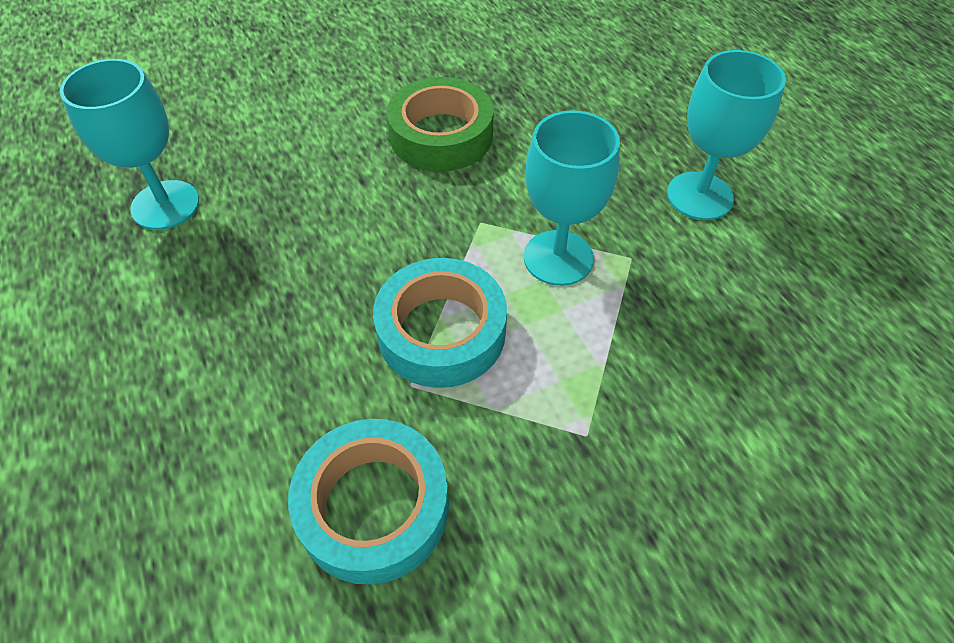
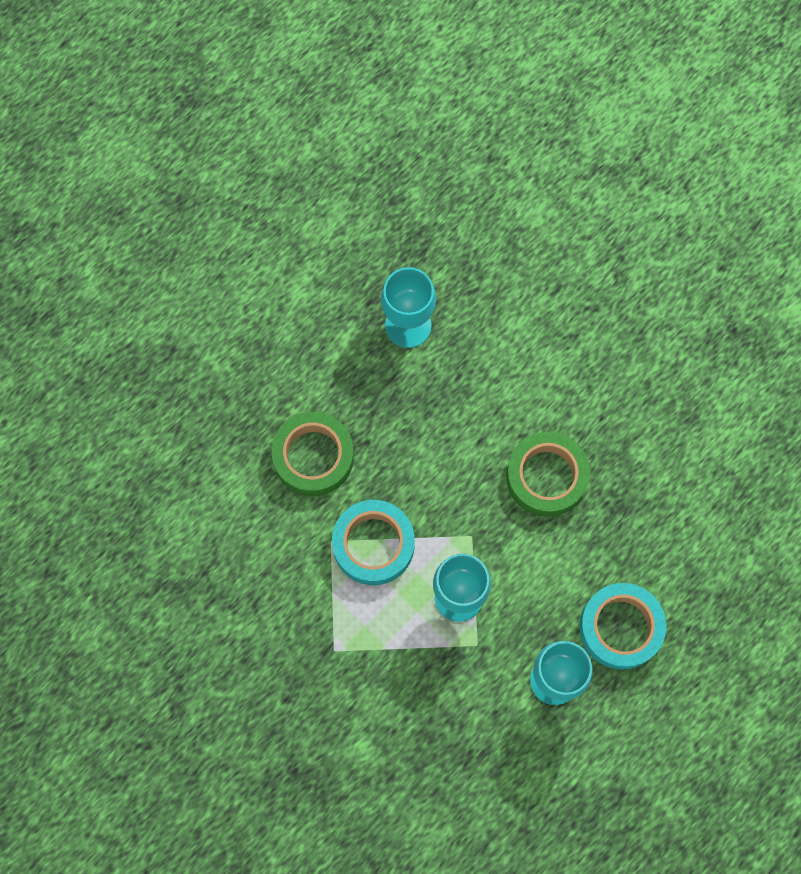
camera: 70 degrees right, 20 degrees up
(268, 367) = (313, 457): none -> green tape
(373, 507) = (253, 552): turquoise tape -> turquoise tape (620, 628)

